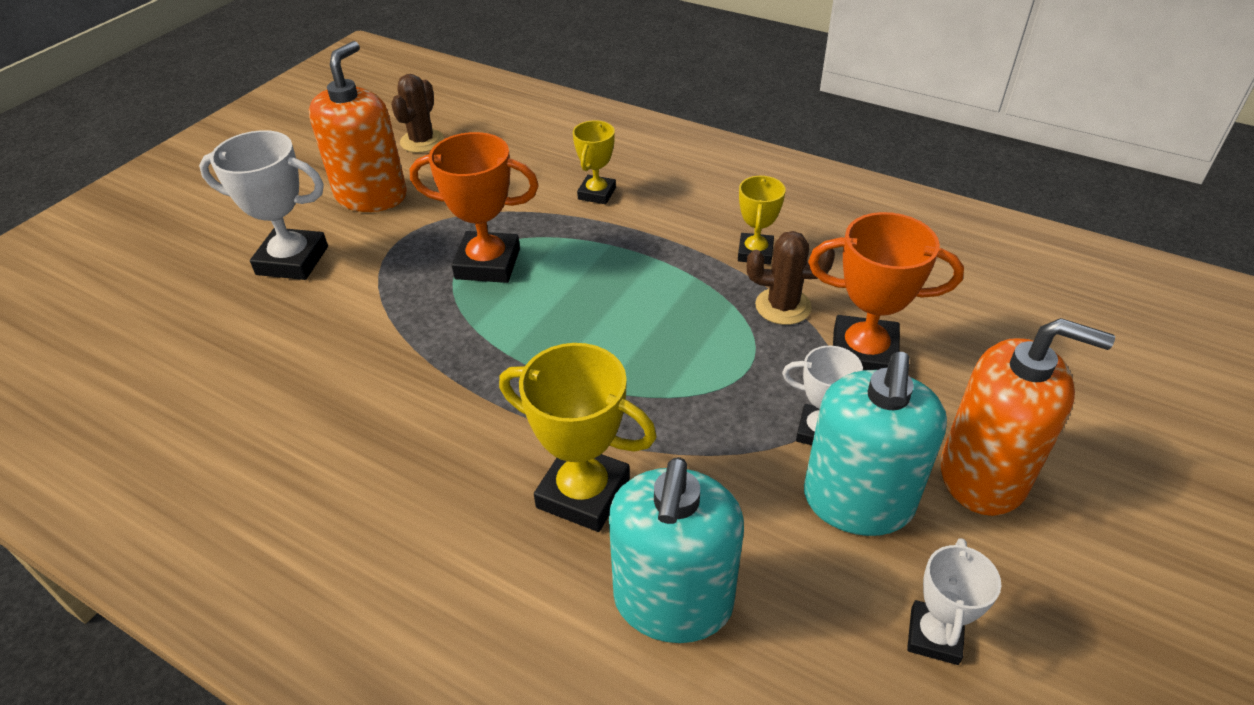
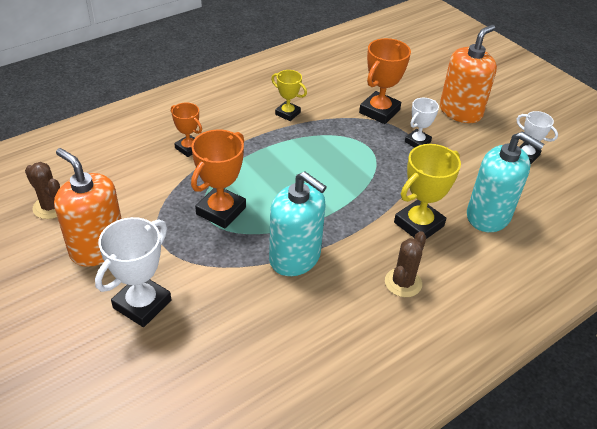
camera: 70 degrees left, 0 degrees up
(597, 193) = (188, 148): yellow trophy -> orange trophy
(783, 306) = (333, 120): brown cactus -> brown cactus (403, 283)
(857, 501) = (459, 147): turquoise soap dispenser -> turquoise soap dispenser (295, 257)

